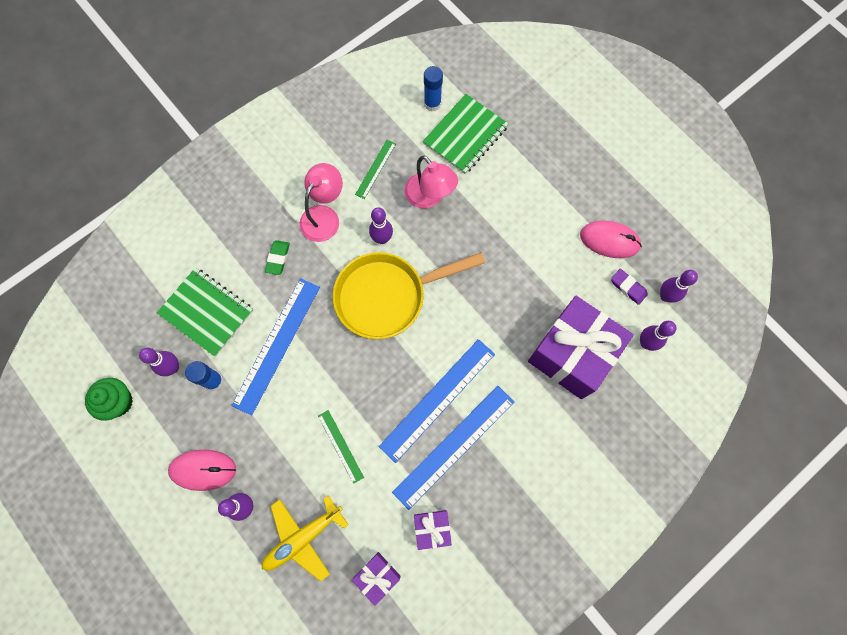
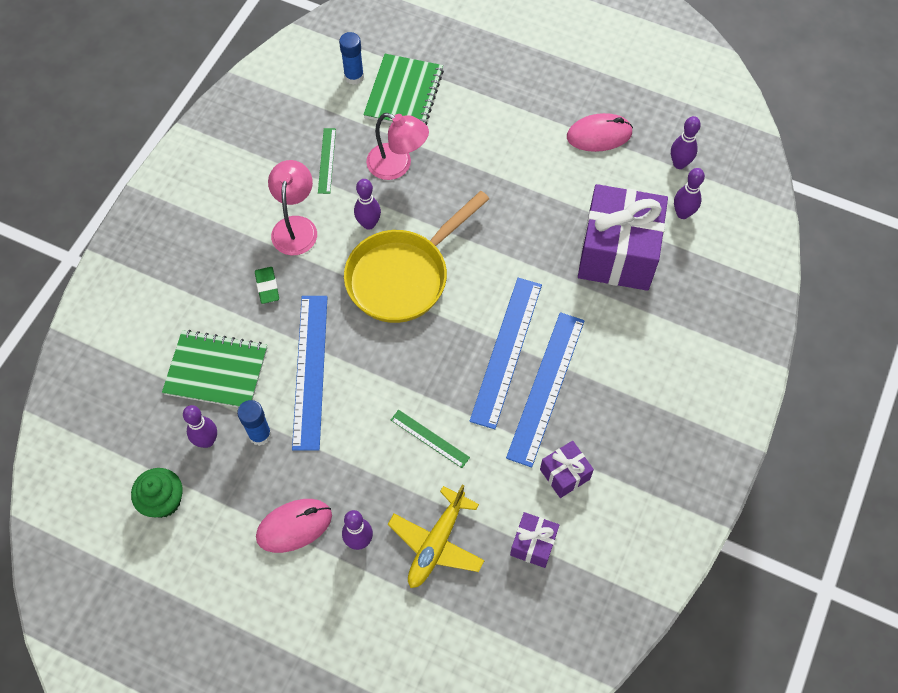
camera: 25 degrees left, 10 degrees down
(628, 287) = (639, 170): purple eraser -> none

